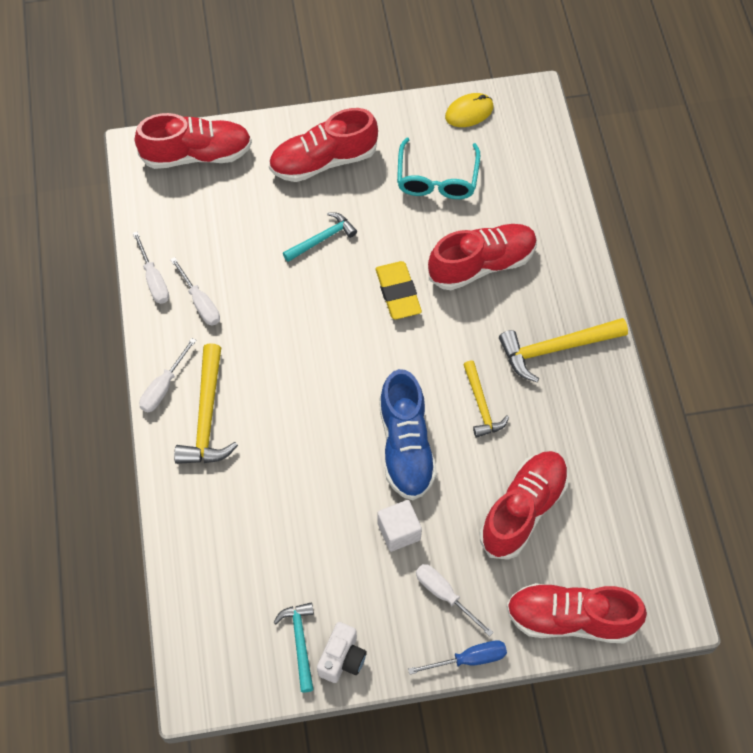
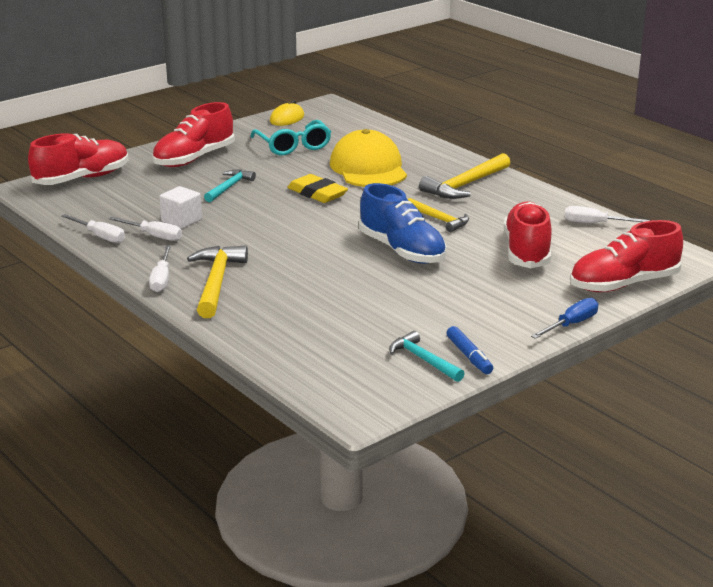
camera: 30 degrees left, 35 degrees down
(207, 417) = (216, 282): yellow hammer -> yellow hammer turned 150 degrees counterclockwise
(342, 659) = (469, 356): white camera -> blue marker
(399, 531) = (442, 287): white cube -> white cube (181, 220)
(445, 595) = (515, 303): white screwdriver -> white screwdriver (594, 223)
(482, 264) = (368, 168): red shoe -> yellow cap

